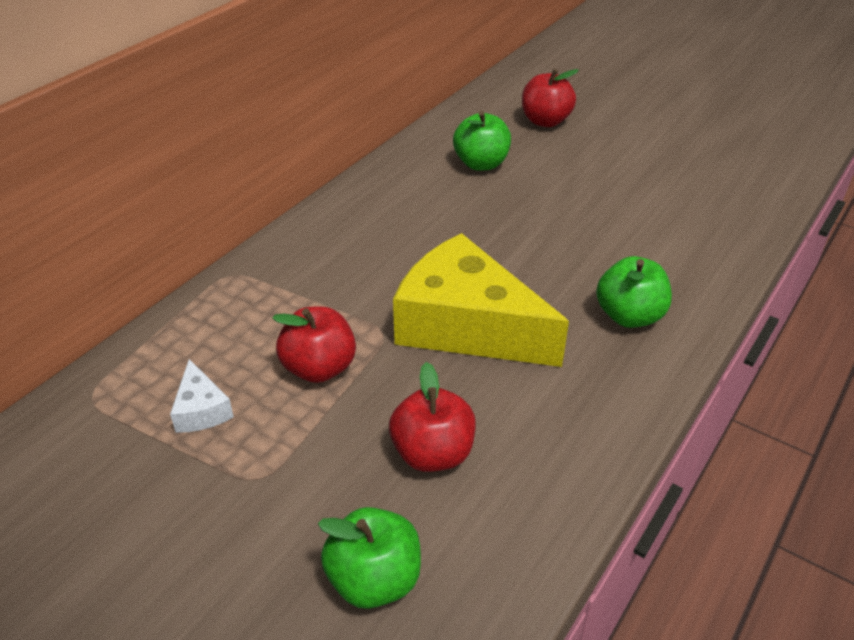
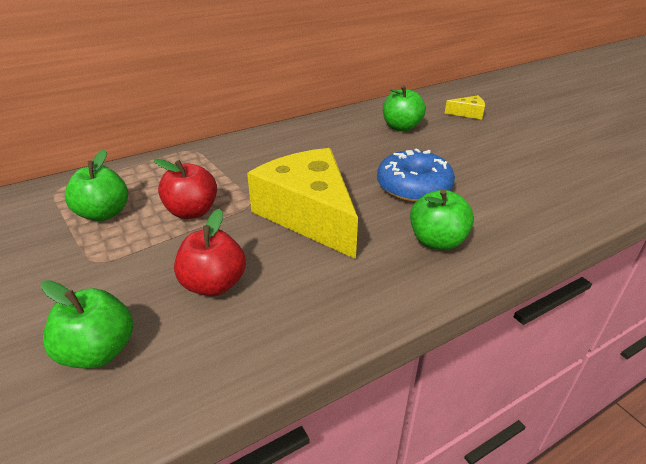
camera: 25 degrees right, 5 degrees down
(201, 409) = (104, 213): white cheese -> green apple
(545, 121) = (468, 113): red apple -> yellow cheese
(557, 251) = (413, 187): none -> blue donut

